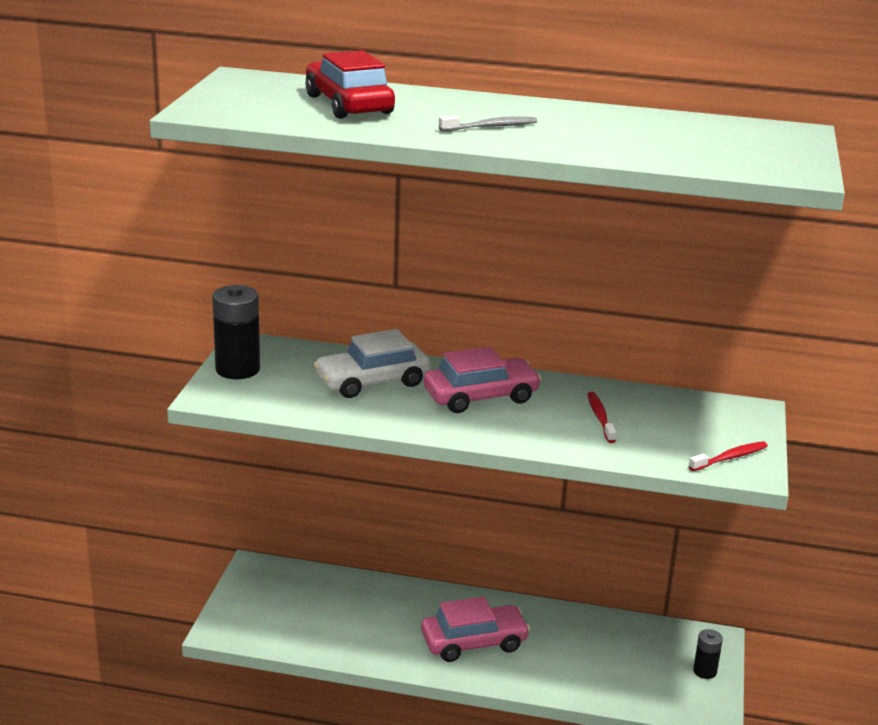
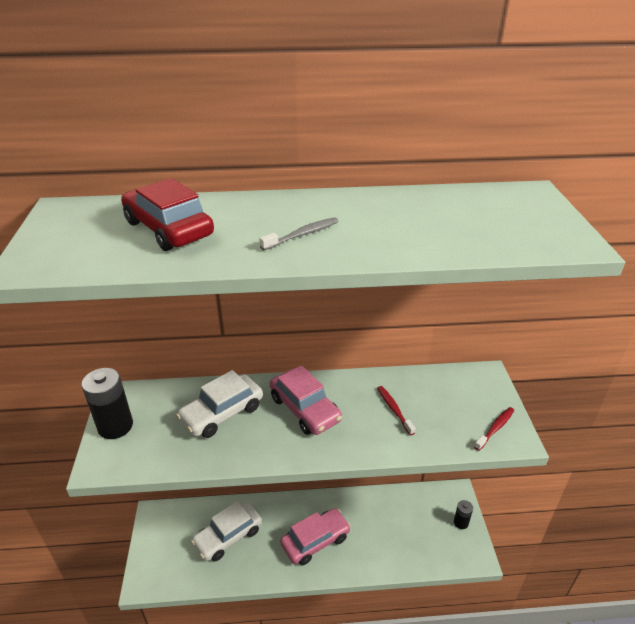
camera: 15 degrees left, 10 degrees up
(350, 611) = (228, 536): none -> white car
(481, 396) = (305, 409): pink car -> pink car turned 90 degrees clockwise

